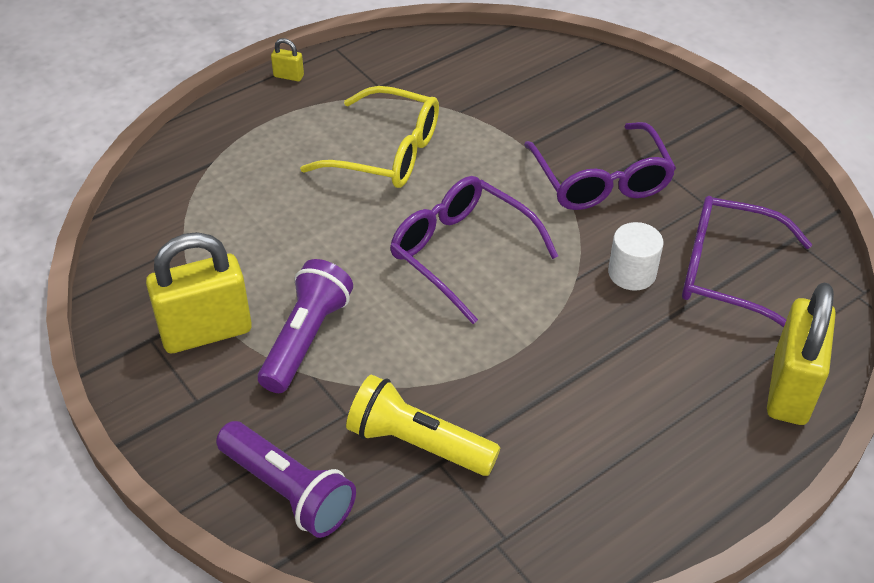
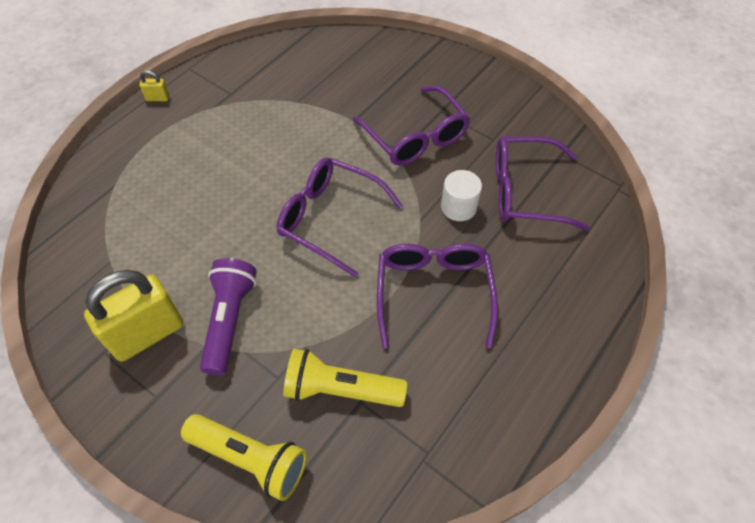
camera: 15 degrees left, 10 degrees up
(288, 491) = (250, 459): purple flashlight -> yellow flashlight
(387, 153) = (251, 147): yellow glasses -> none
(567, 363) = (433, 292): none -> purple glasses
(790, 389) = (595, 274): yellow padlock -> none

